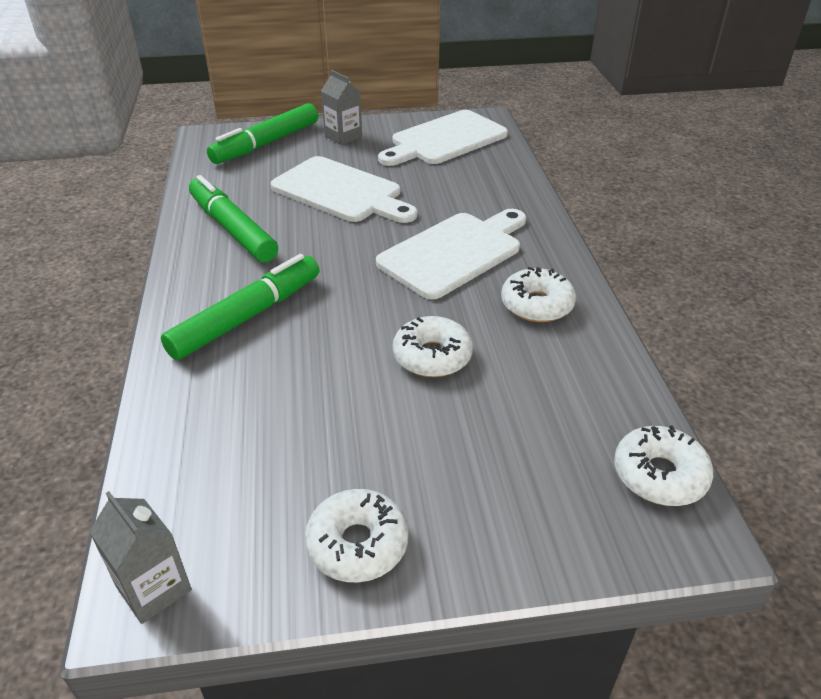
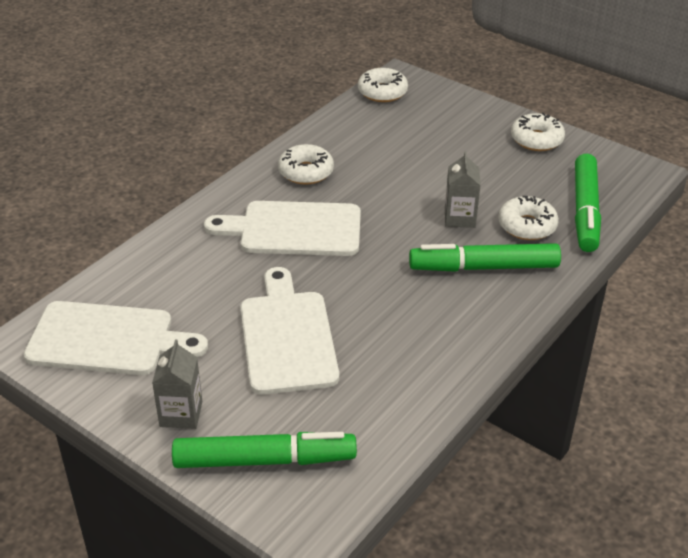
camera: 135 degrees left, 0 degrees up
(154, 588) = (636, 171): grey carton -> grey carton (459, 218)
(232, 229) = (419, 353): green marker -> green marker (585, 211)
(432, 356) = (405, 182): white donut -> white donut (527, 226)

